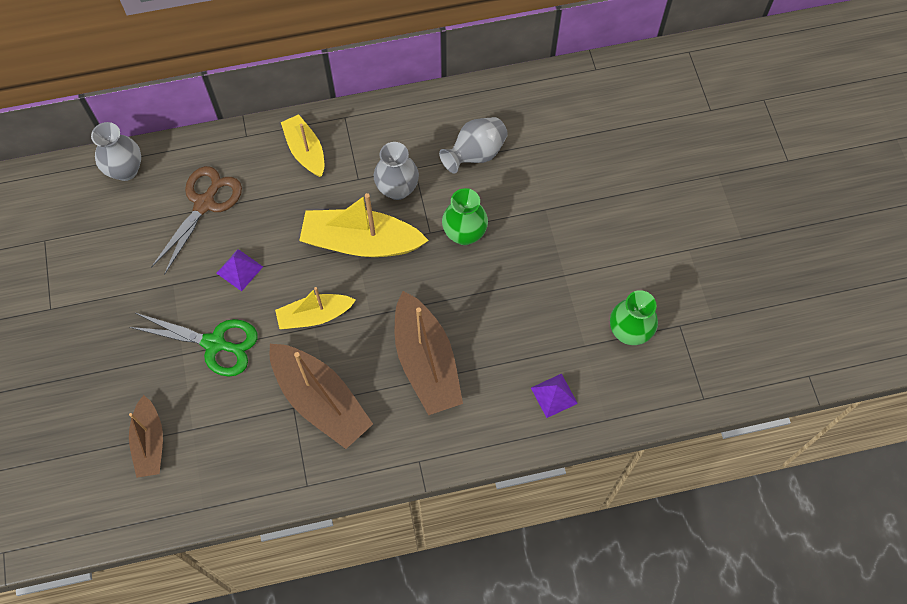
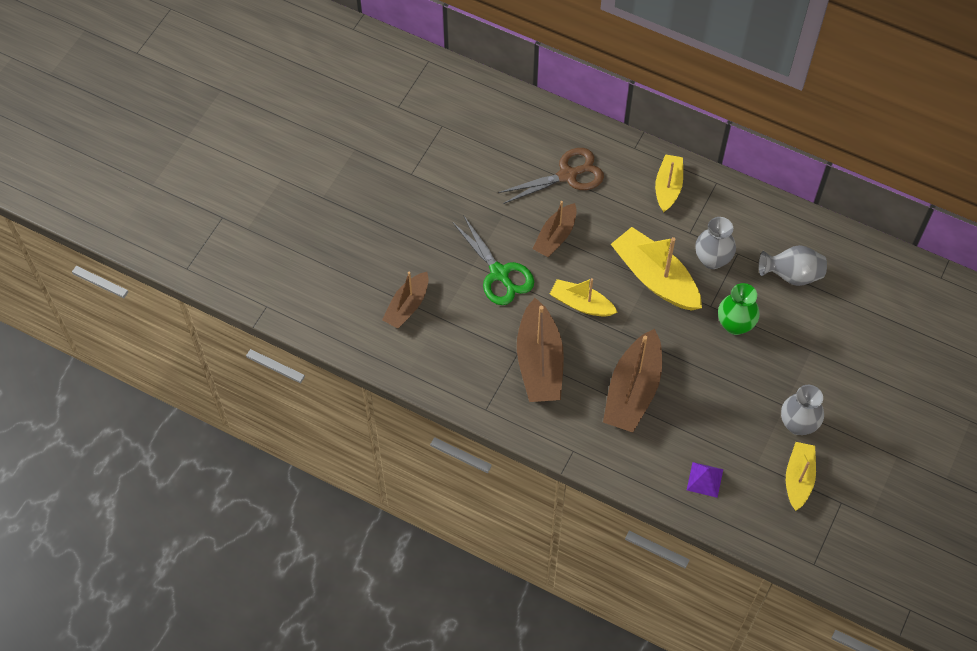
camera: 40 degrees right, 5 degrees down
(125, 170) = (532, 115): grey vase -> grey vase (798, 424)
(239, 269) = (555, 236): purple pyramid -> brown boat
(629, 332) = (798, 478): green vase -> yellow boat

